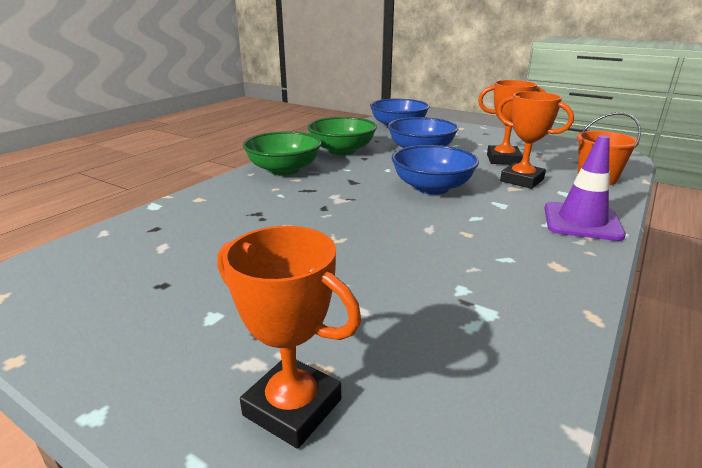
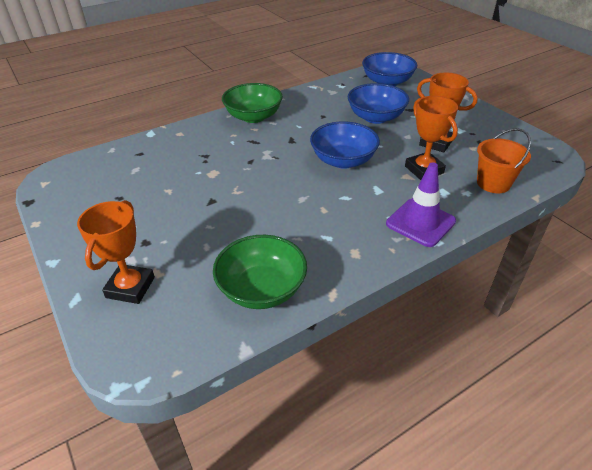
camera: 25 degrees right, 15 degrees up
(292, 407) = (130, 287): orange trophy -> orange trophy turned 45 degrees clockwise
(342, 150) = (313, 104): green bowl -> green bowl (262, 289)

